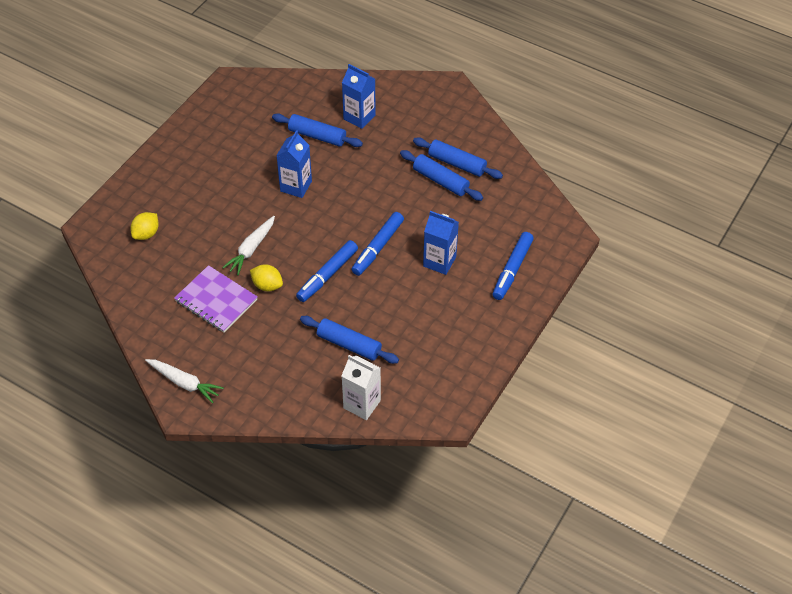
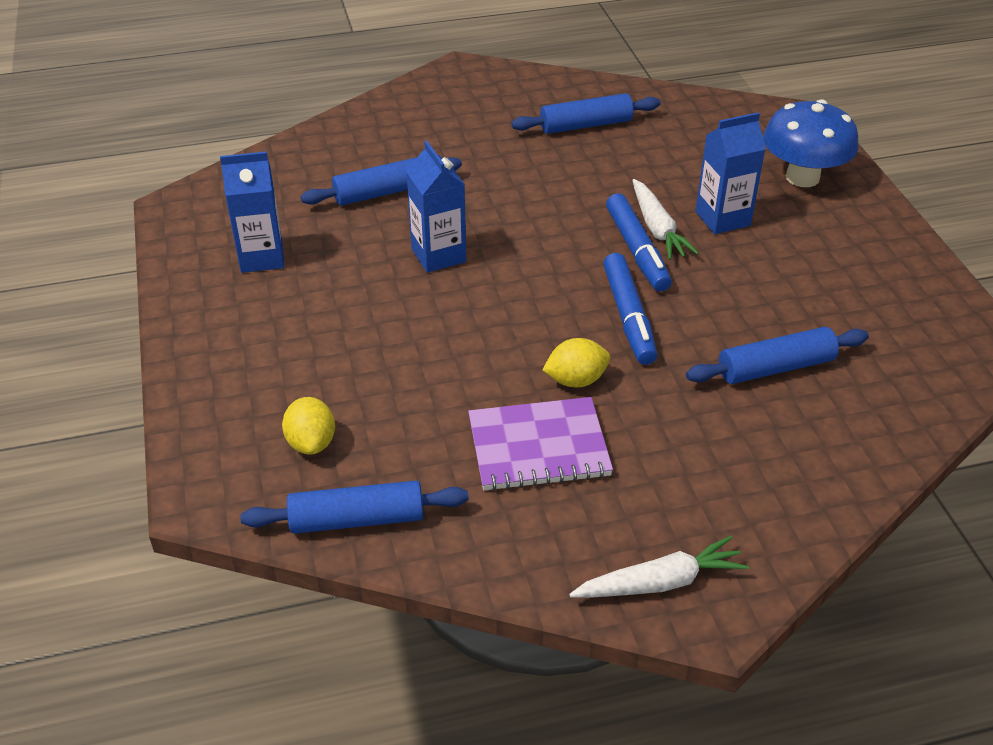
camera: 45 degrees left, 10 degrees down
(251, 249) = (490, 357): white carrot -> white carrot (657, 229)
(359, 117) = (406, 147): blue carton -> blue carton (261, 257)
(362, 404) = (898, 417): white carton -> none
(440, 181) = (595, 149): blue rolling pin -> blue rolling pin (357, 519)
(512, 270) = (802, 177): blue marker -> blue mushroom

